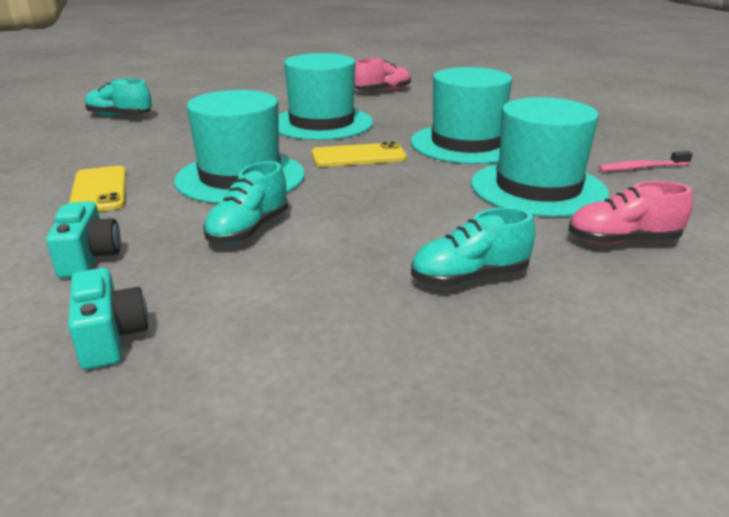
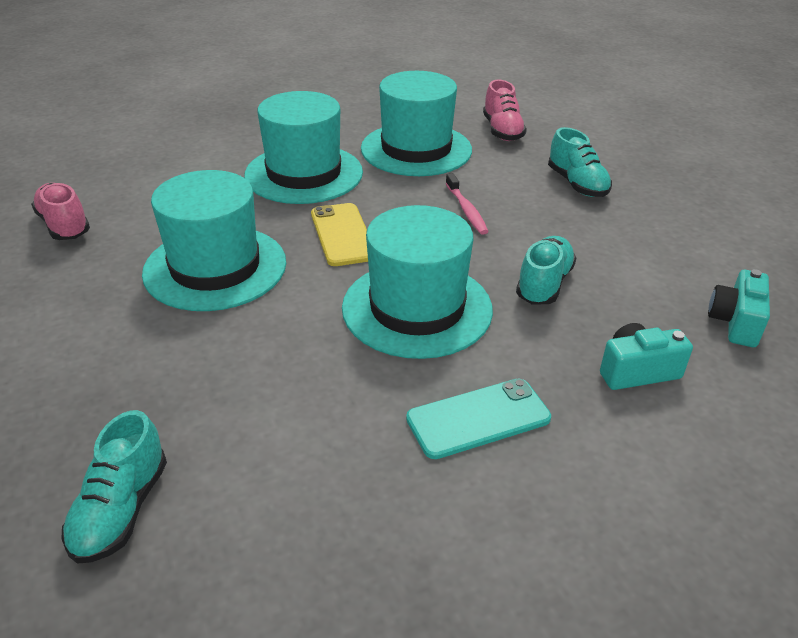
camera: 95 degrees left, 10 degrees up
(99, 190) = (478, 418): yellow phone -> turquoise phone
(110, 337) = (735, 322): turquoise camera -> turquoise camera turned 45 degrees counterclockwise
(249, 230) = (544, 284): turquoise shoe -> turquoise shoe turned 90 degrees counterclockwise
(641, 168) = (365, 107): pink toothbrush -> pink toothbrush (466, 210)

